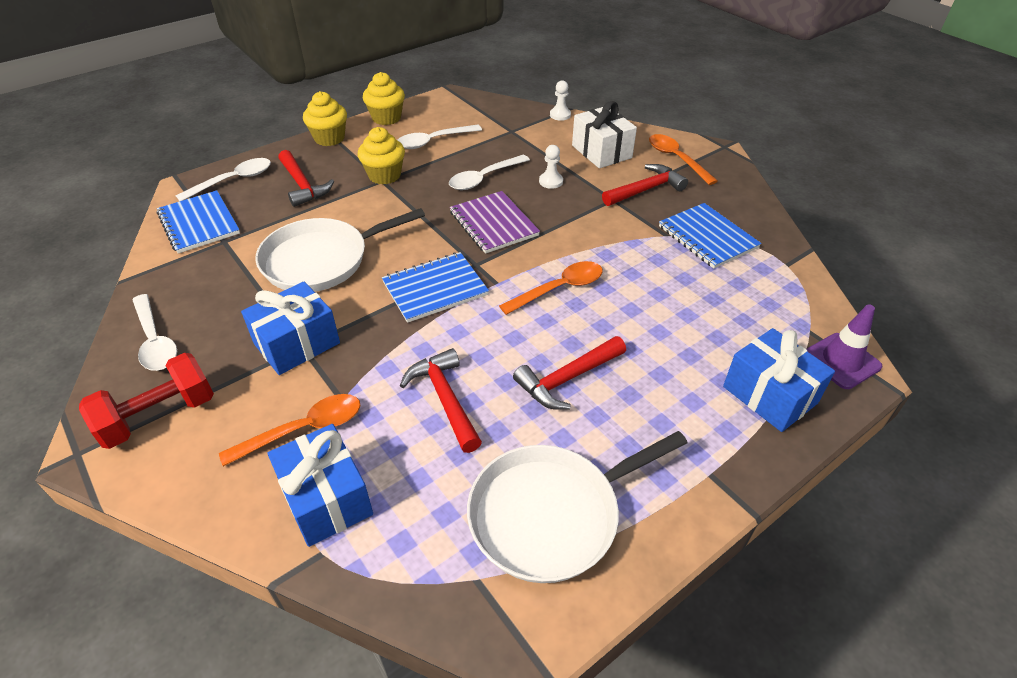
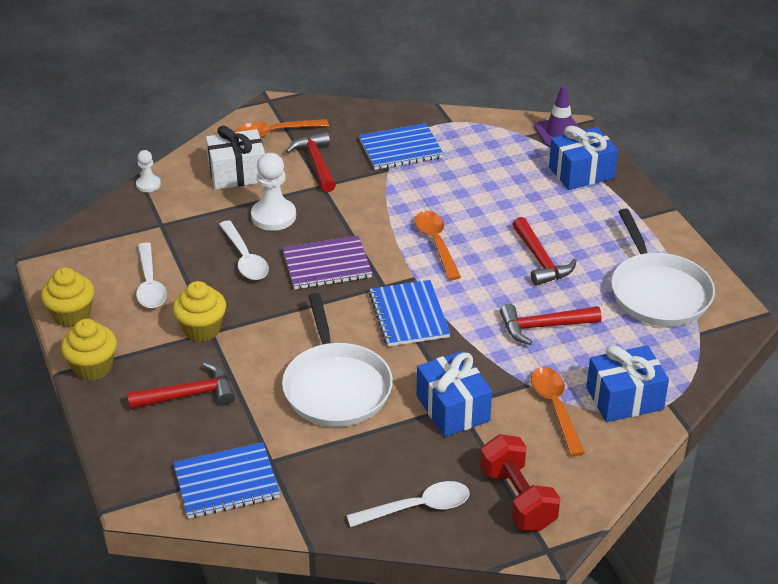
camera: 75 degrees left, 5 degrees down
(233, 181) = (147, 455): white spoon -> none
(551, 181) = (273, 216): white pawn -> white pawn, size x1.79

